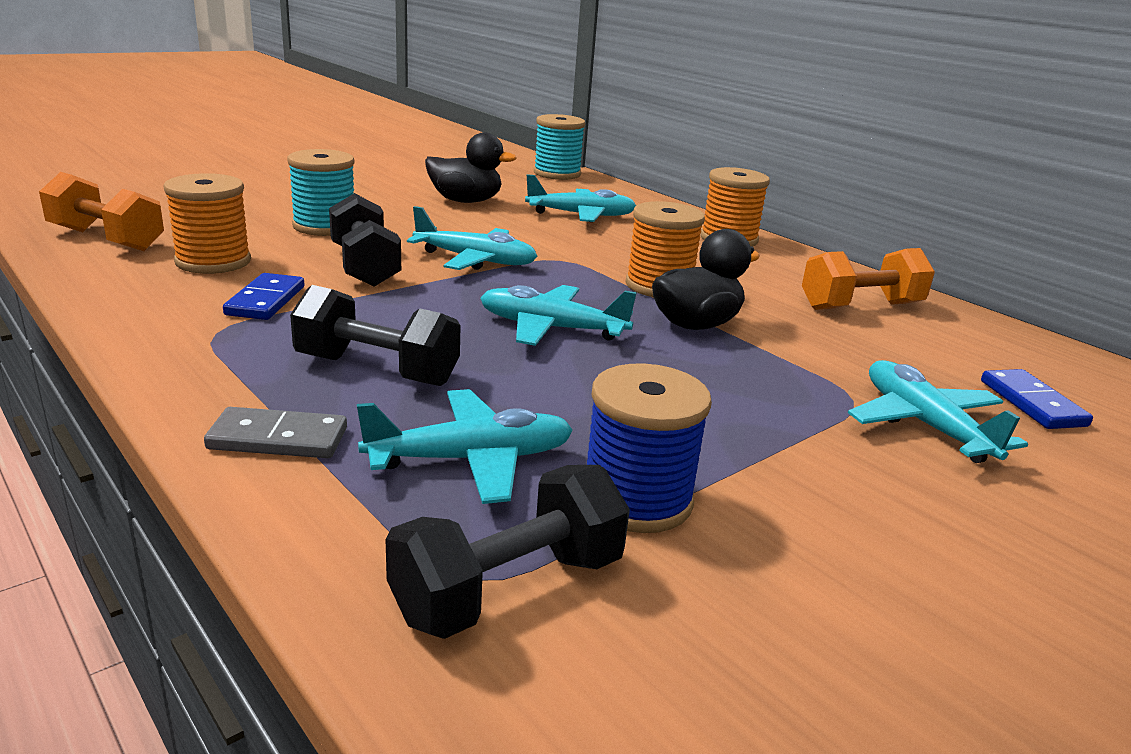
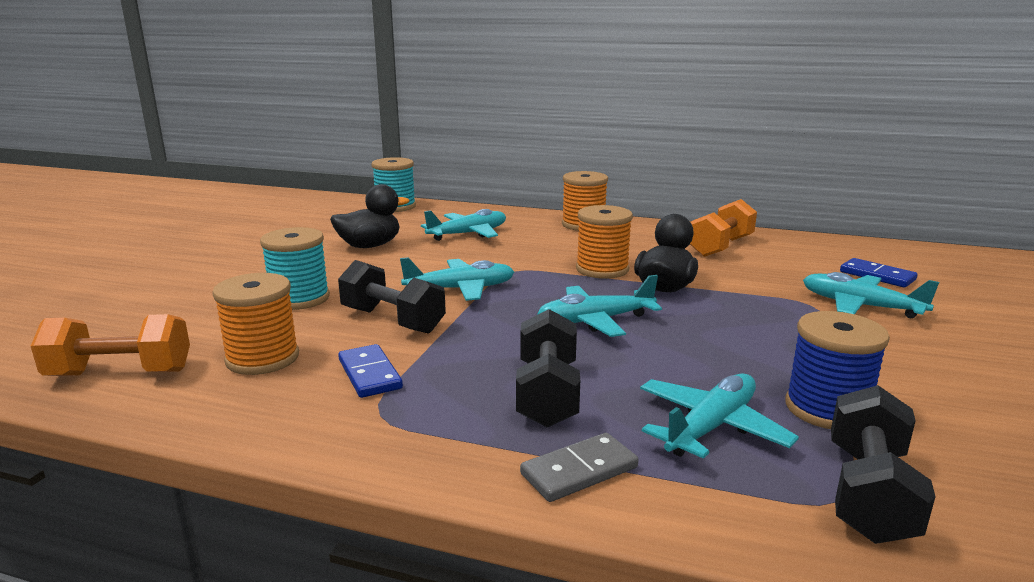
camera: 30 degrees left, 5 degrees down
(377, 370) = (547, 394): black dumbbell -> black dumbbell turned 75 degrees counterclockwise

